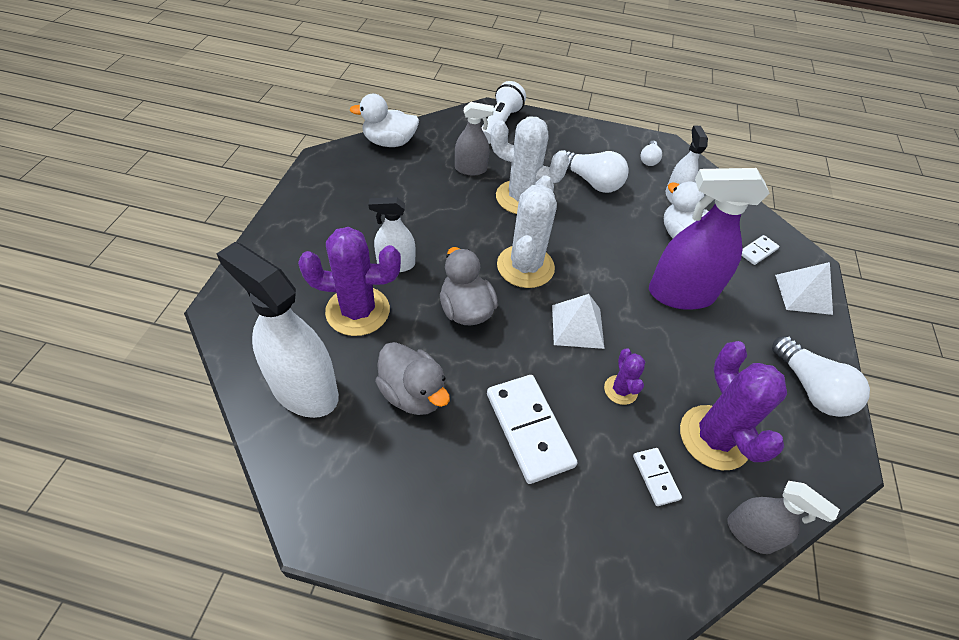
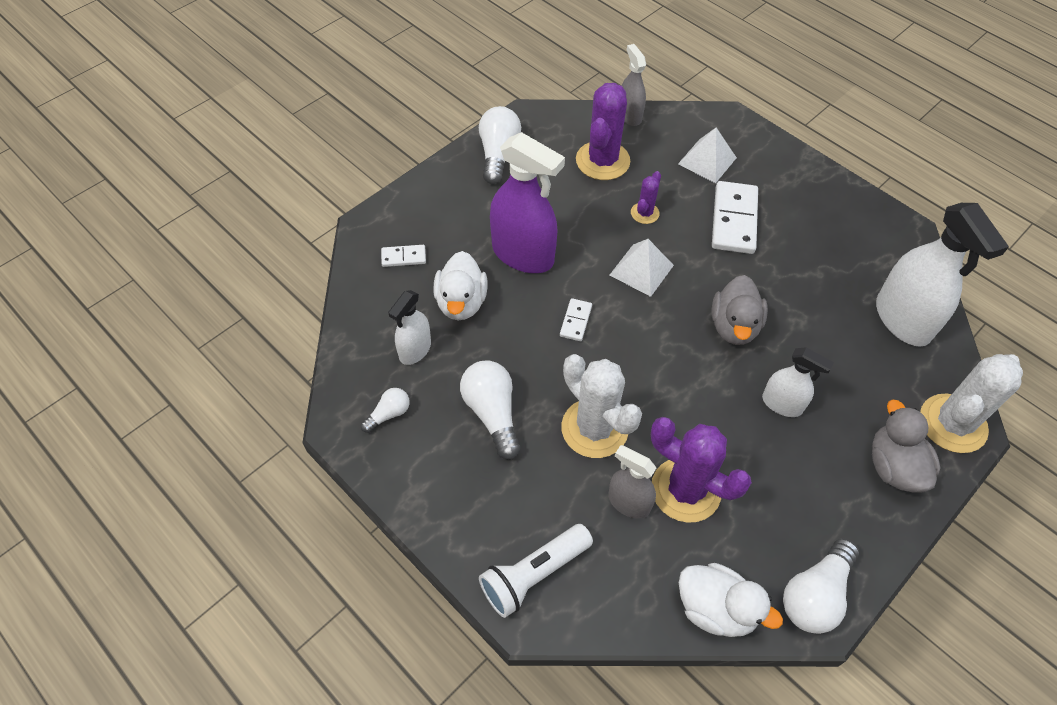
camera: 145 degrees left, 5 degrees up
(330, 166) = (815, 595): none -> white light bulb
(358, 311) = (838, 369): purple cactus -> purple cactus (685, 490)
(413, 393) = (812, 279): grey duck -> grey duck (893, 466)
(525, 266) = (649, 343): white cactus -> white cactus (952, 423)
(655, 477) = (664, 160): white domino -> white domino (575, 321)
(803, 294) = (413, 208): white pyramid -> white pyramid (707, 161)

